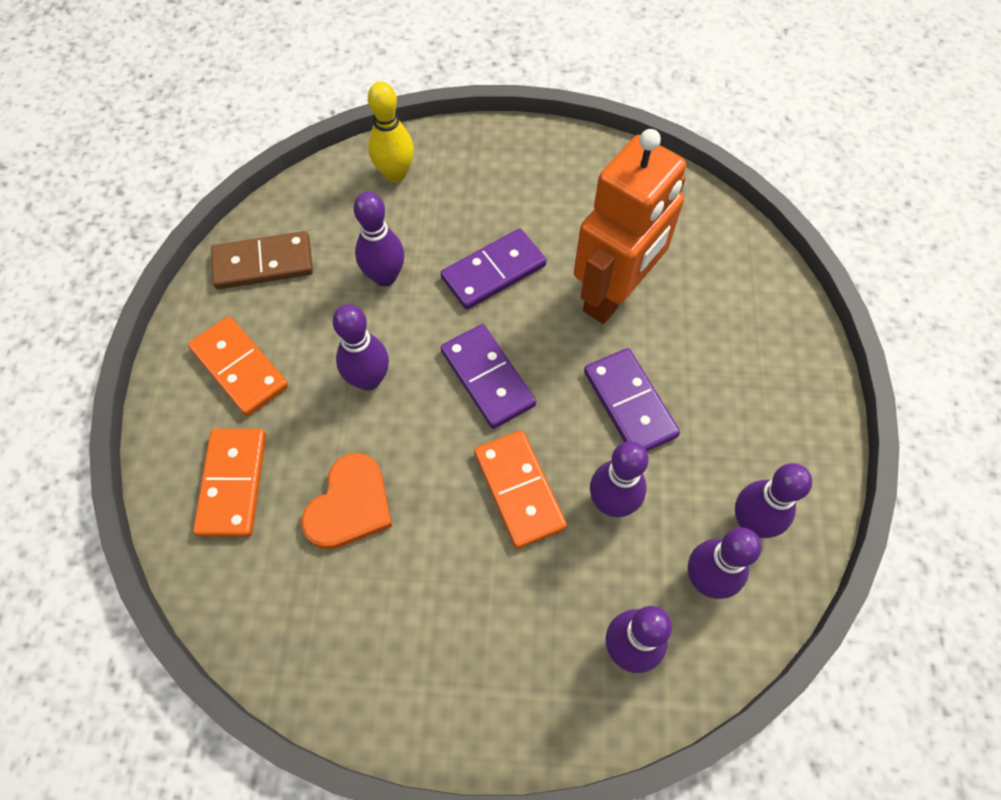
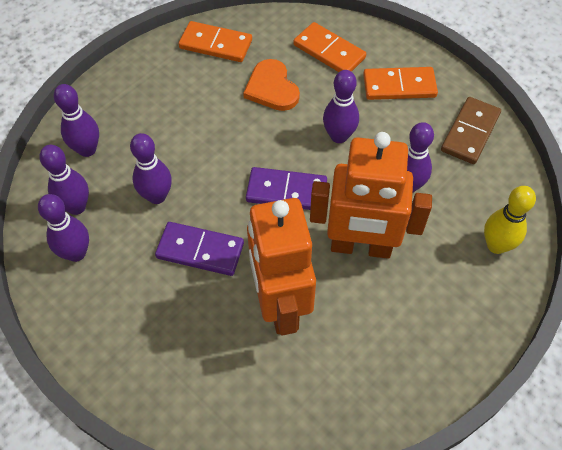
camera: 130 degrees right, 5 degrees down
(493, 271) = (360, 247): purple domino -> orange robot
(519, 490) = (207, 160): orange domino -> orange domino (215, 44)

